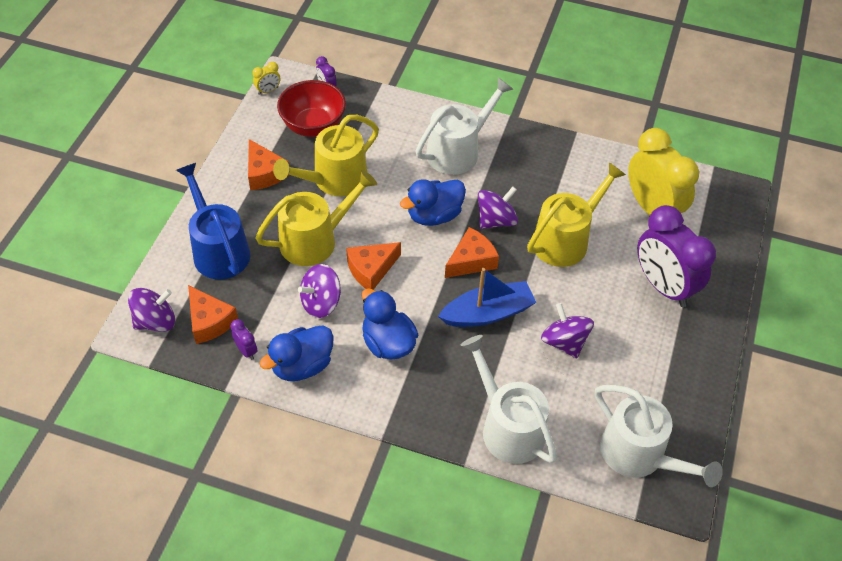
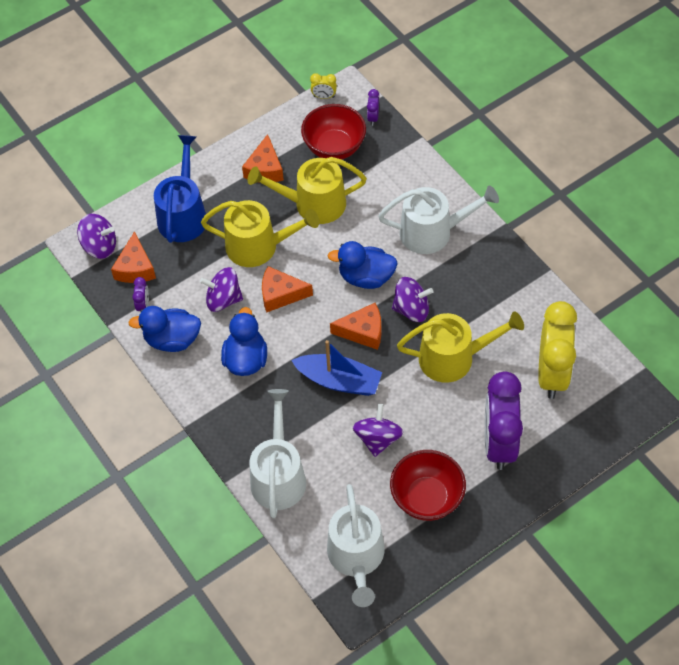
camera: 40 degrees right, 5 degrees up
(649, 366) = (427, 498): none -> red bowl

